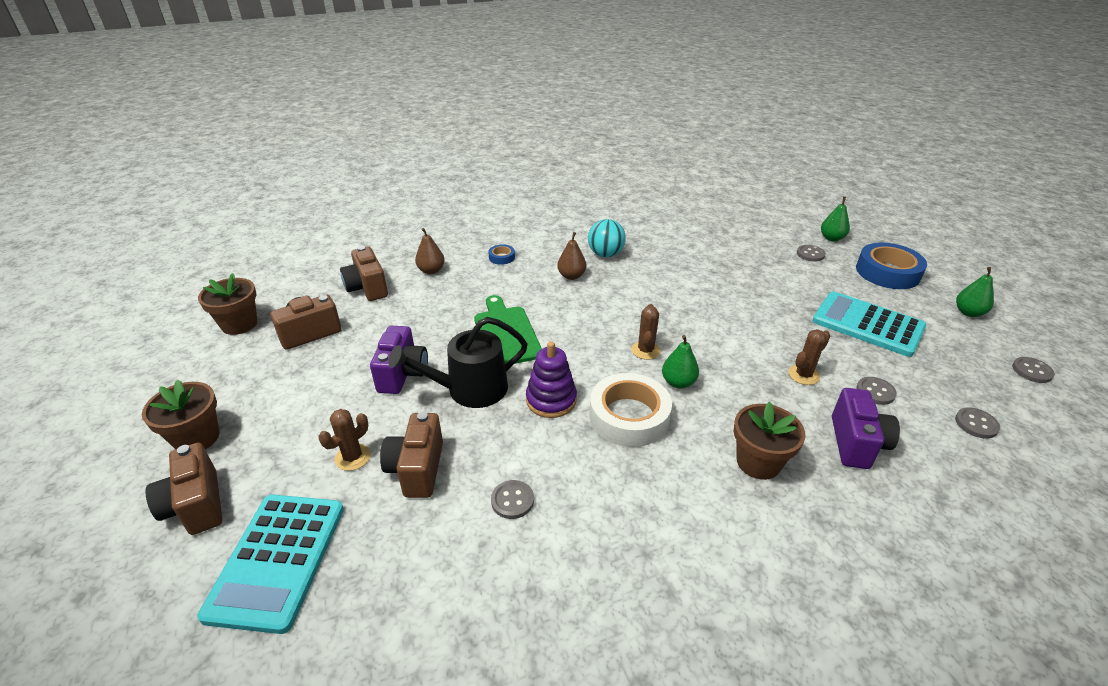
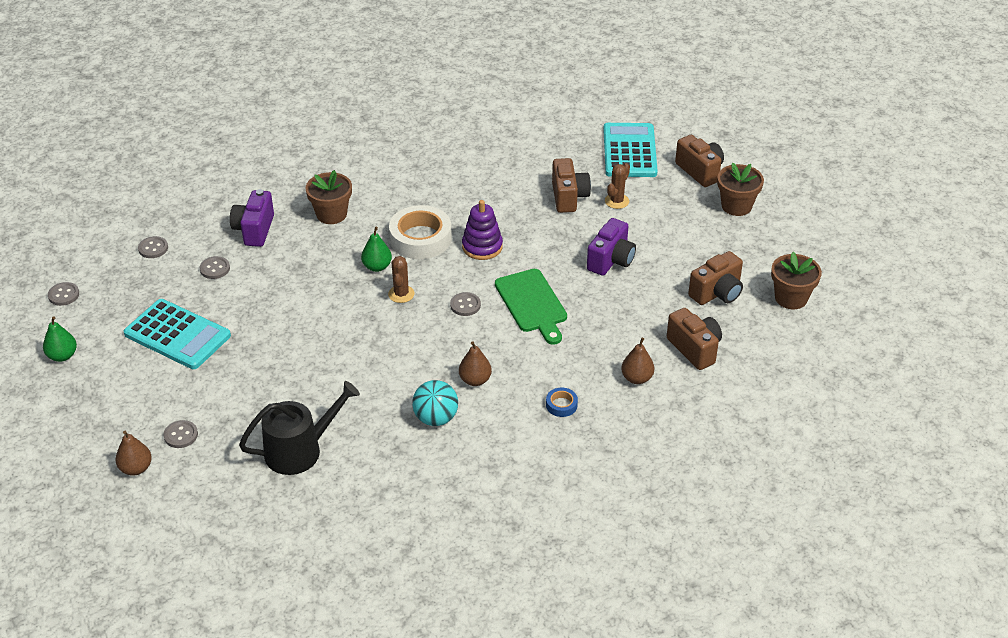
camera: 175 degrees right, 5 degrees up
(402, 374) = (611, 260): purple camera -> purple camera turned 150 degrees counterclockwise
(470, 389) = (549, 251): black watering can -> black watering can (299, 450)
(512, 500) = (500, 184): grey button -> grey button (465, 305)
(803, 375) = (267, 279): brown cactus -> none
(831, 238) = (136, 468): green pear -> brown pear
(887, 272) = (106, 409): blue tape -> none

